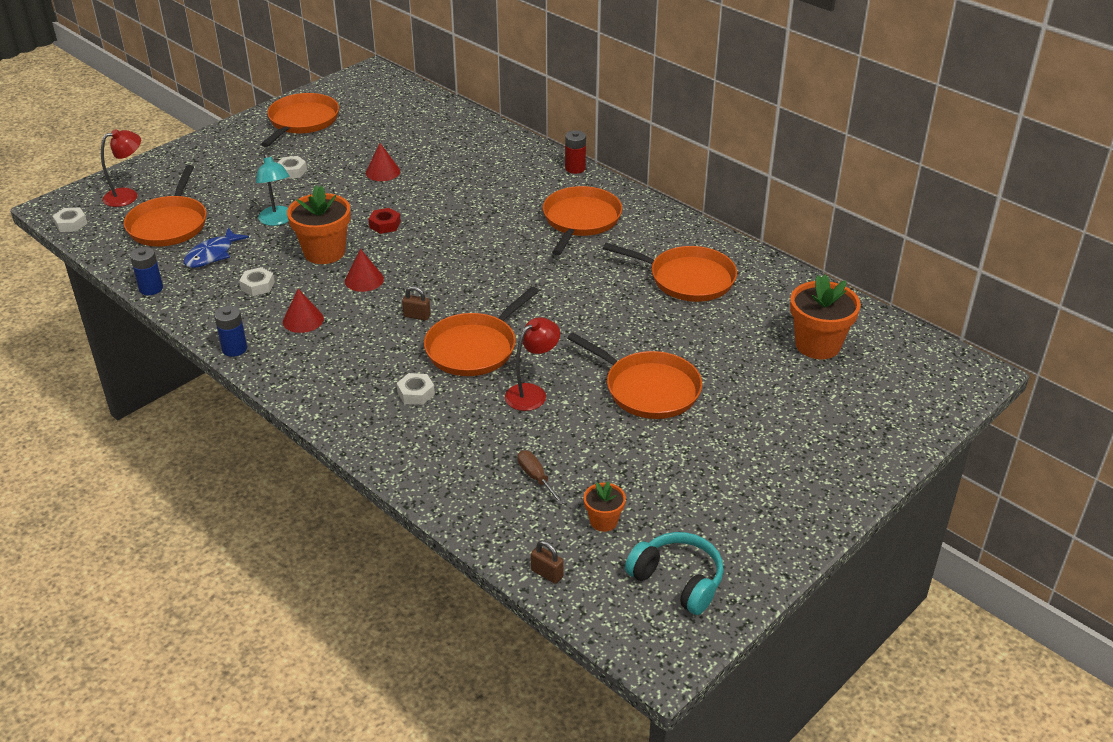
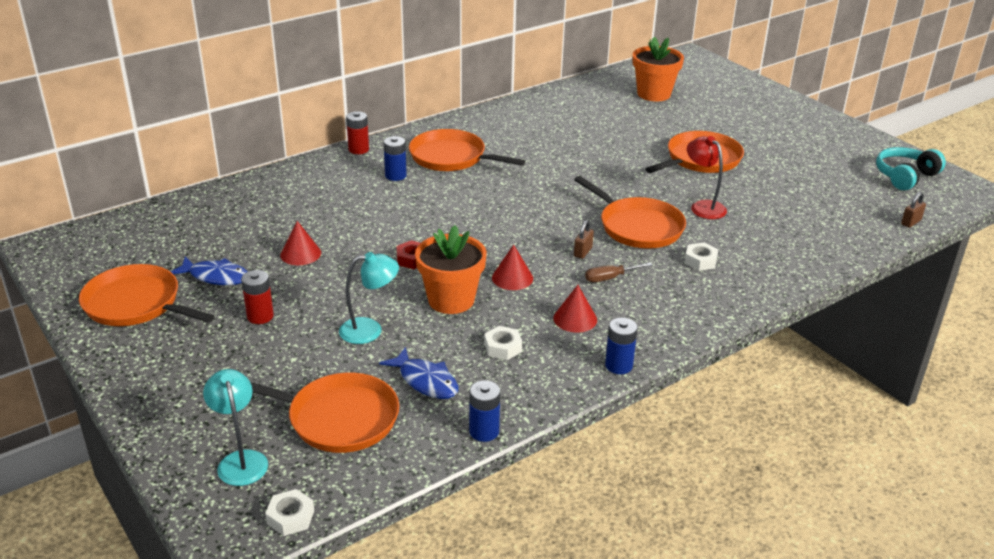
camera: 80 degrees left, 5 degrees down
(128, 196) = (240, 460): red lamp -> turquoise lamp
(291, 171) = (260, 316): white nut -> red battery
(342, 143) = (216, 277): none -> blue fish
(531, 195) = (395, 175): none -> blue battery
(536, 478) = (808, 216): brown screwdriver -> brown screwdriver (610, 278)
(603, 521) = (852, 195): orange flower pot -> none
(687, 279) = (558, 125): orange pan -> none

